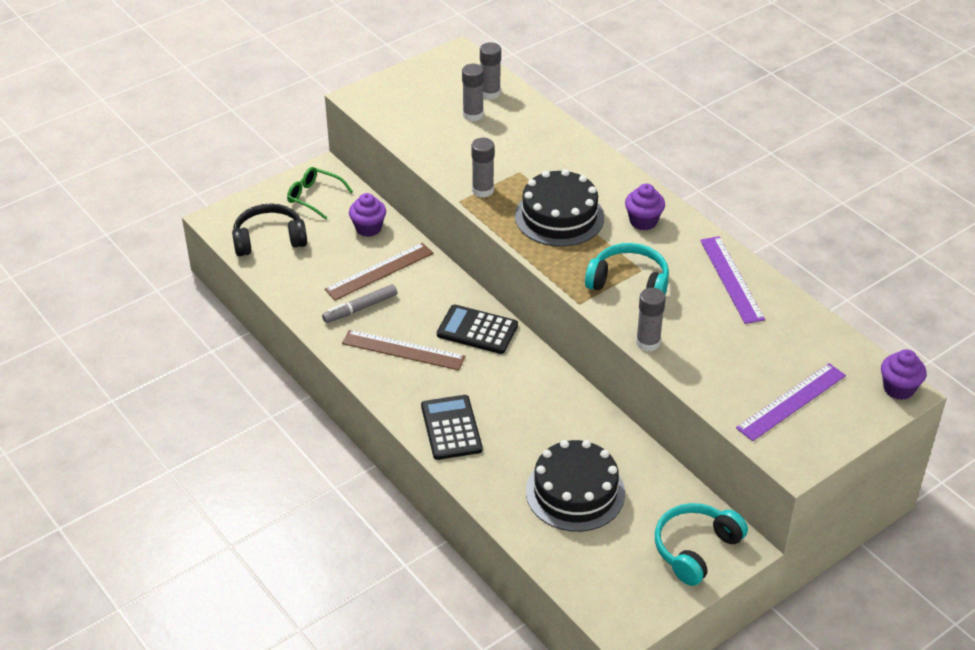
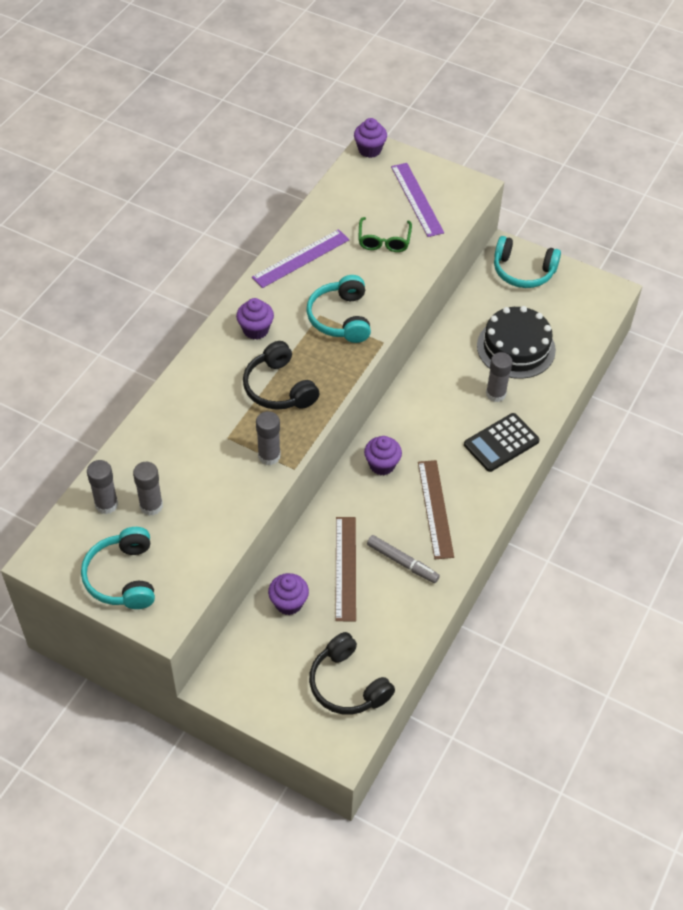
camera: 115 degrees left, 10 degrees up
(314, 197) = (263, 673): green glasses -> green glasses (384, 241)
(379, 271) = (345, 568): brown ruler -> brown ruler turned 60 degrees clockwise
(413, 87) = (122, 577): none -> turquoise headphones
(477, 330) = (382, 465): black calculator -> purple cupcake
(559, 216) = (279, 388): black cake -> black headphones
(648, 342) = (403, 289): grey glue stick -> grey glue stick (495, 394)
(791, 401) = (417, 199): purple ruler -> purple ruler turned 45 degrees clockwise

